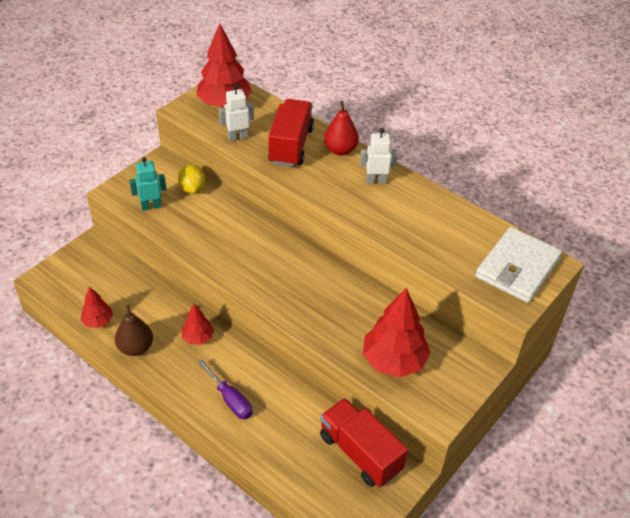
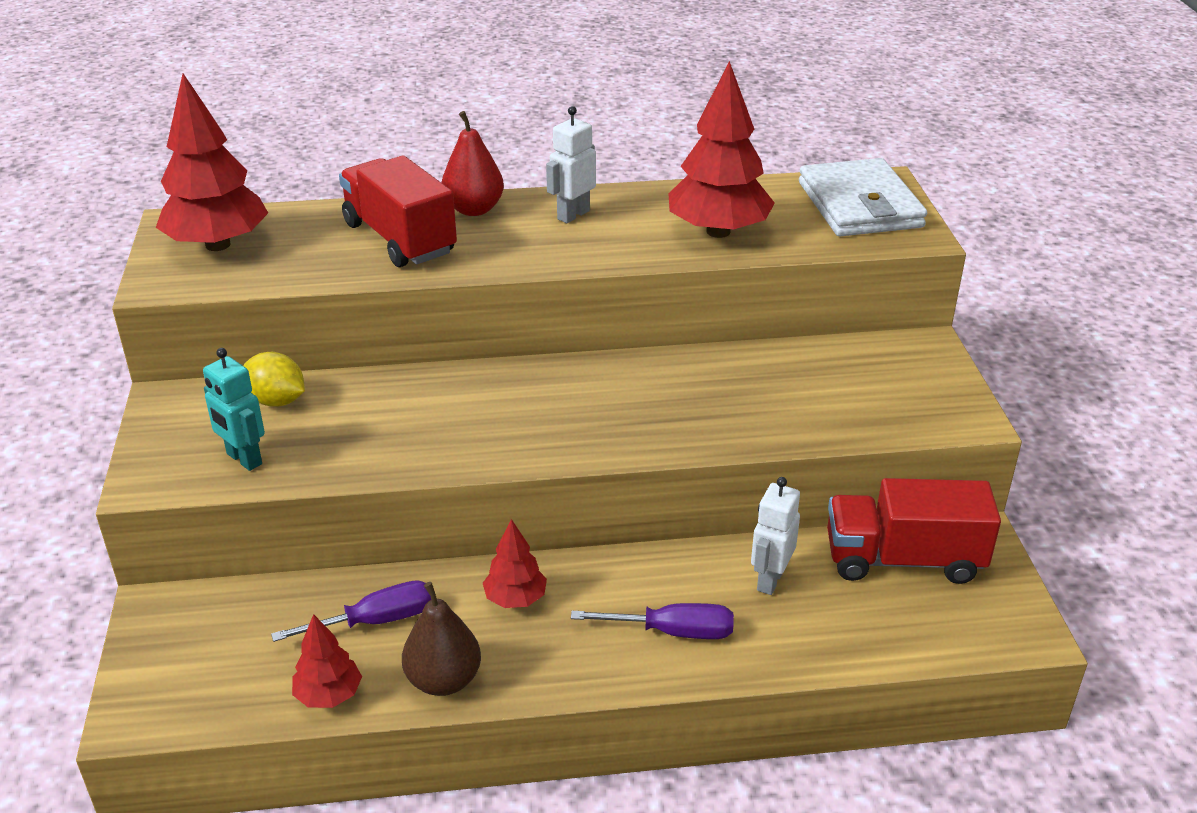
camera: 45 degrees left, 10 degrees down
(145, 306) = (375, 621): none -> purple screwdriver
(151, 206) = (244, 459): turquoise robot -> turquoise robot turned 75 degrees counterclockwise
(237, 137) = (306, 269): white robot -> white robot (770, 580)
(394, 361) = (840, 406): red tree -> red tree (718, 231)

